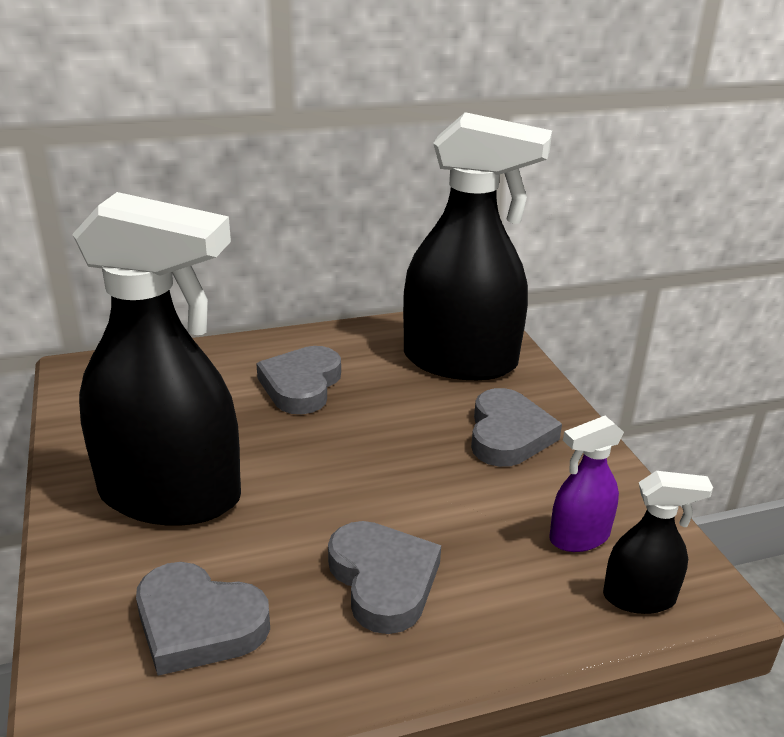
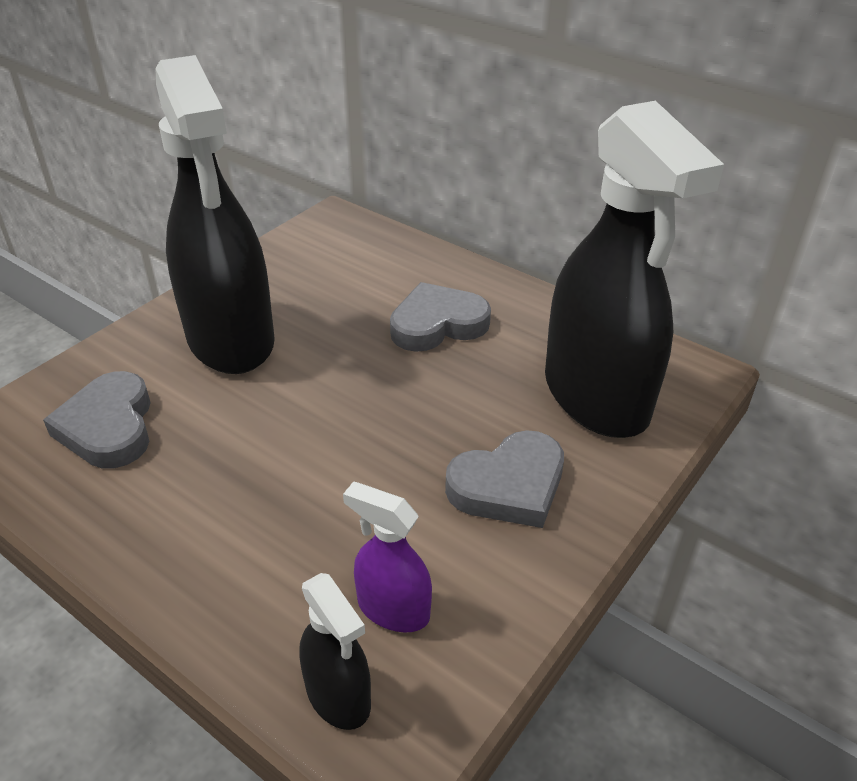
camera: 55 degrees right, 10 degrees up
(383, 580) = (225, 499): grey heart -> none

